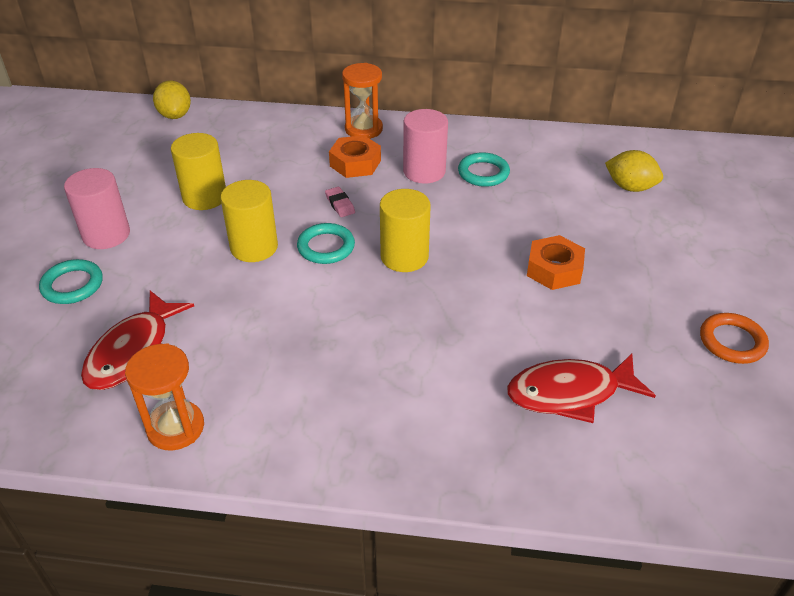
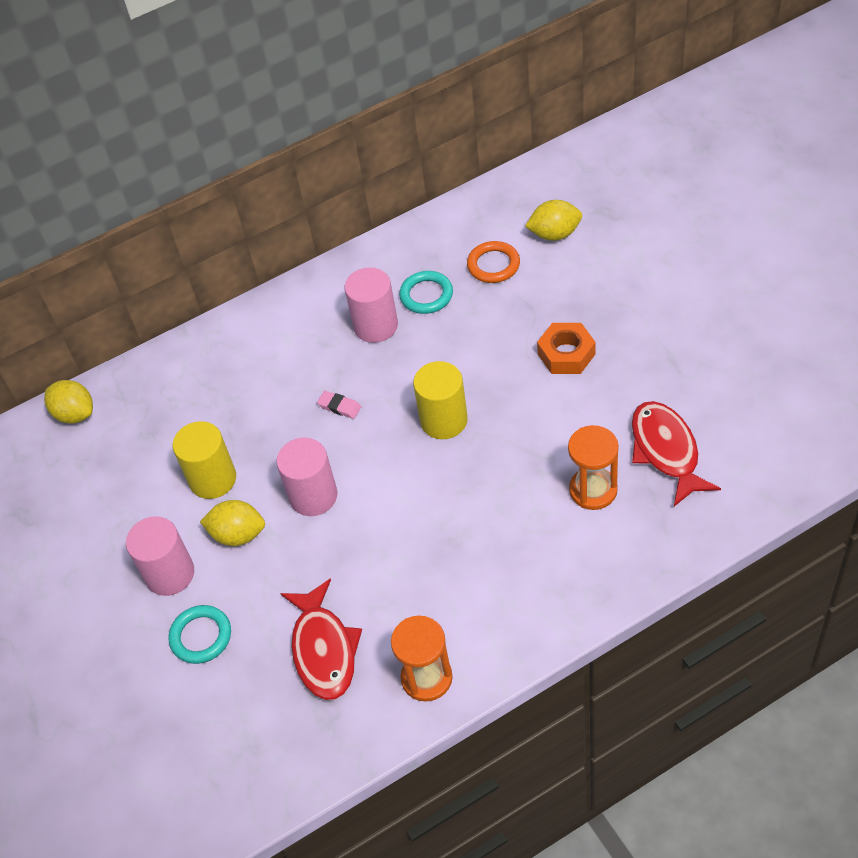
camera: 30 degrees left, 10 degrees up
(177, 239) = (238, 534): none -> yellow lemon
(254, 247) = (313, 496): yellow cylinder -> pink cylinder
(326, 247) = (372, 455): turquoise ring -> none
(355, 163) = (307, 356): orange nut -> none
(363, 129) = (275, 314): orange hourglass -> orange hourglass (593, 490)
(570, 393) = (666, 451): red fish -> red fish turned 120 degrees clockwise
(732, 341) = (735, 333): orange ring -> orange ring (493, 265)

